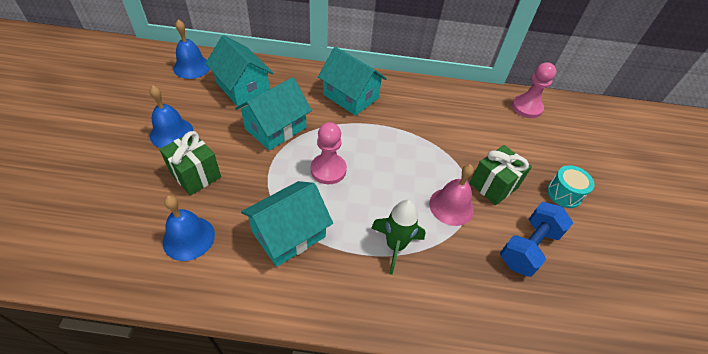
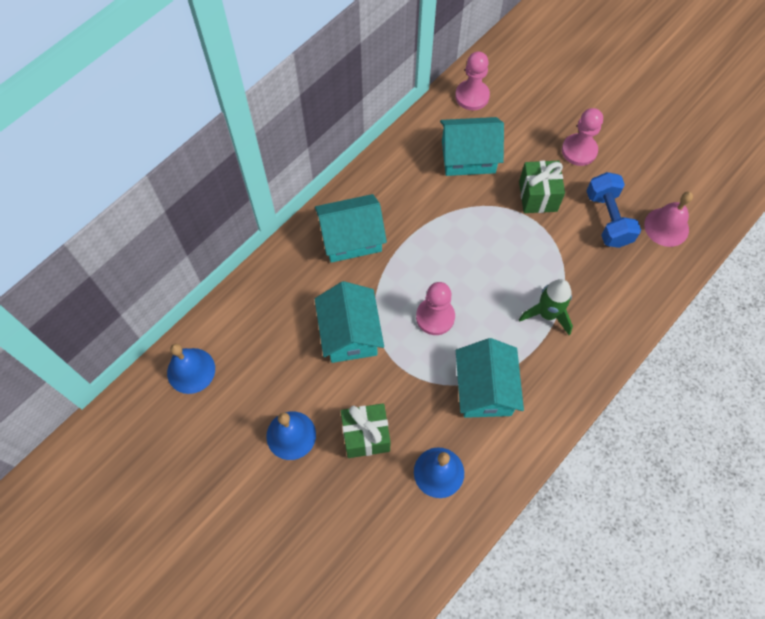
camera: 50 degrees left, 15 degrees up
(242, 87) = (264, 334): turquoise house -> turquoise house (468, 157)
(451, 206) = (537, 245): pink bell -> pink bell (666, 227)
(564, 193) = (579, 151): turquoise drum -> pink pawn

